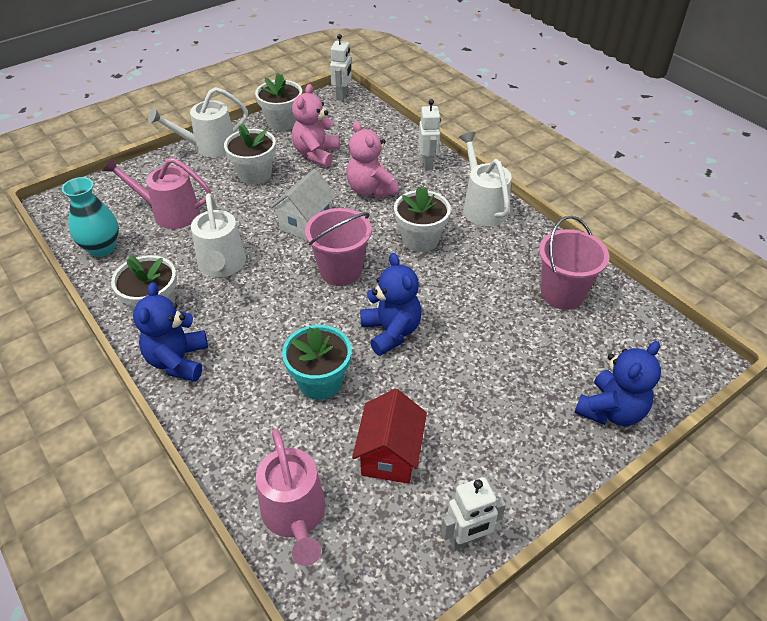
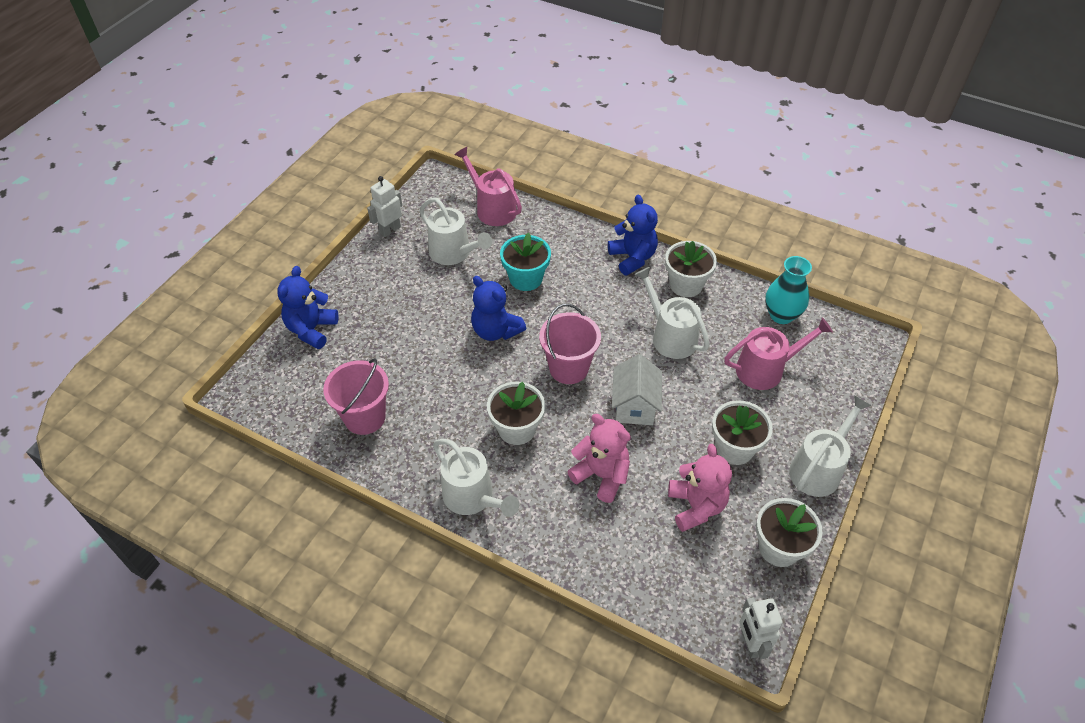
camera: 155 degrees right, 5 degrees up
(390, 455) = (454, 253): red house -> white watering can
(428, 163) = (562, 544): white robot -> none

